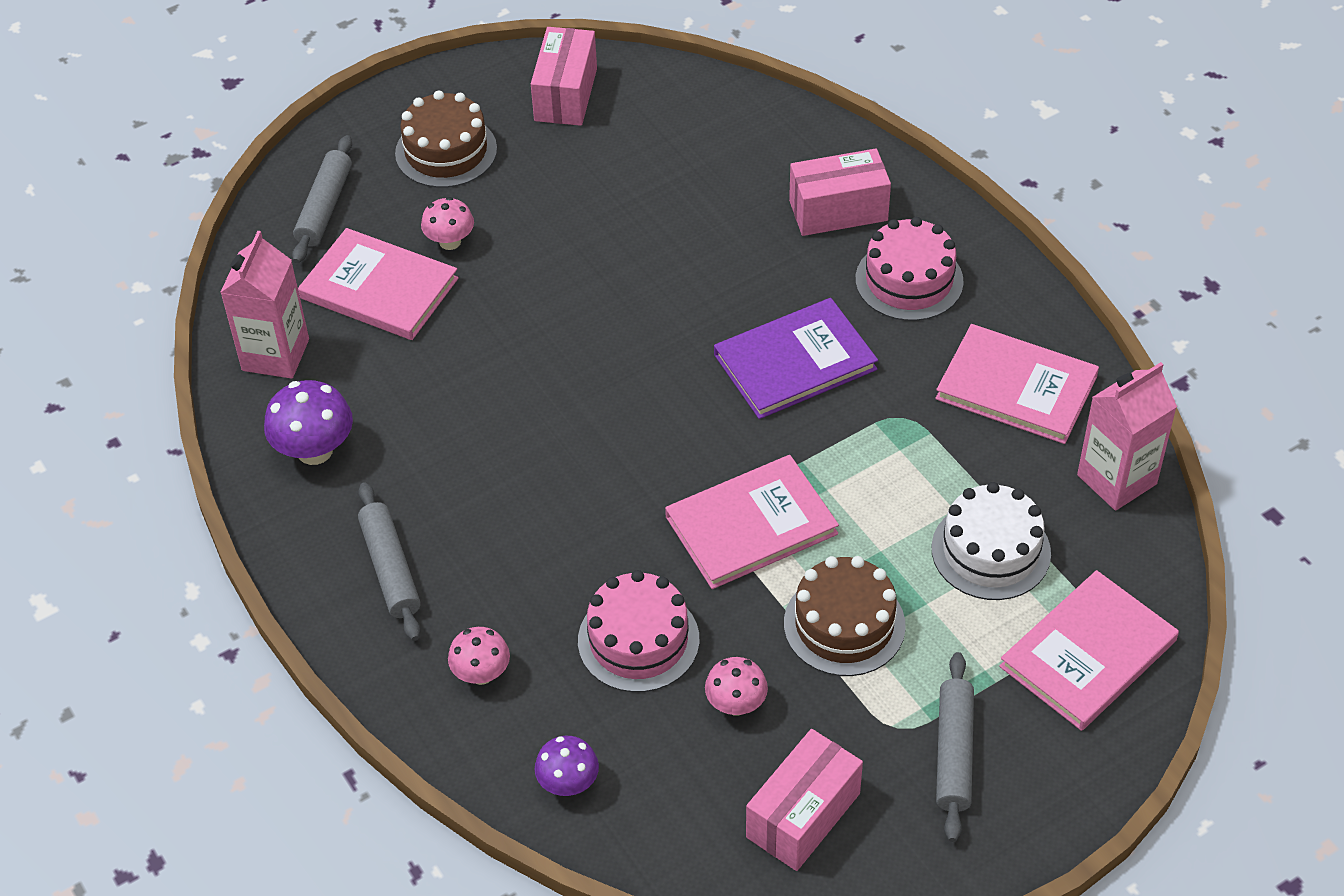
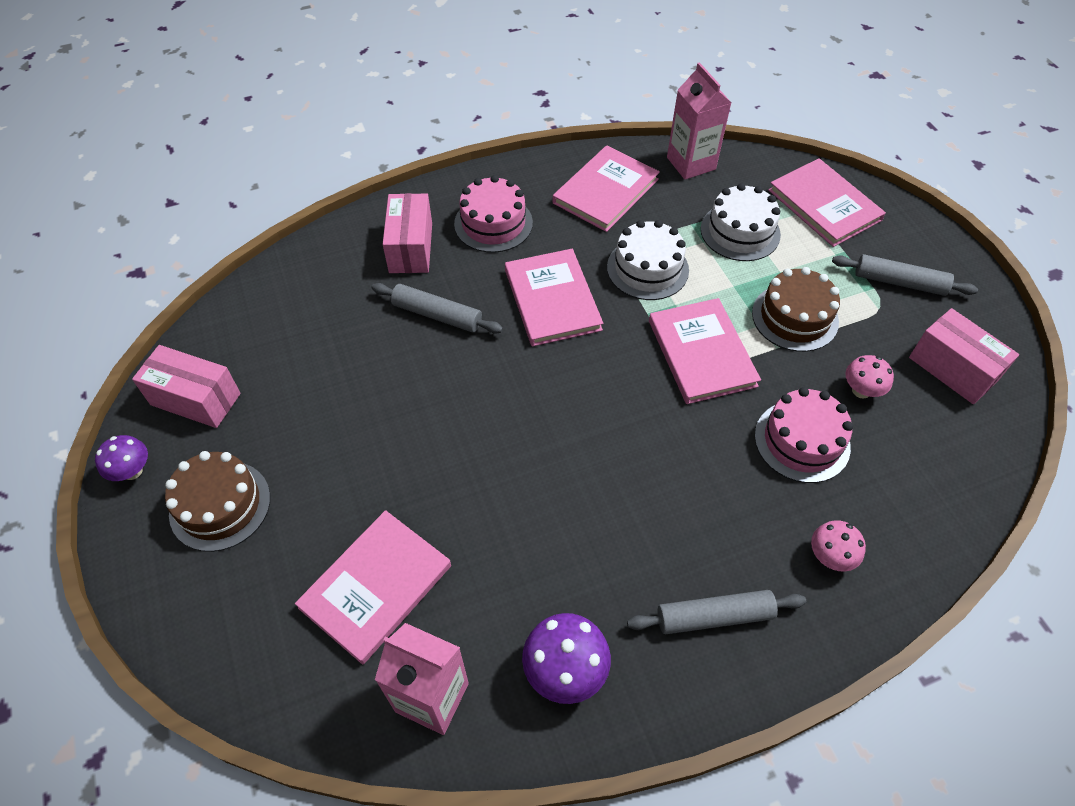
camera: 80 degrees left, 5 degrees up
(325, 207) = (246, 626): grey rolling pin -> grey rolling pin (437, 315)
(450, 242) = (339, 517): pink mushroom -> none
(568, 783) = (934, 508): purple mushroom -> purple mushroom (132, 471)
(795, 362) = (552, 300): purple book -> pink book
(881, 452) = (647, 268): none -> white cake

